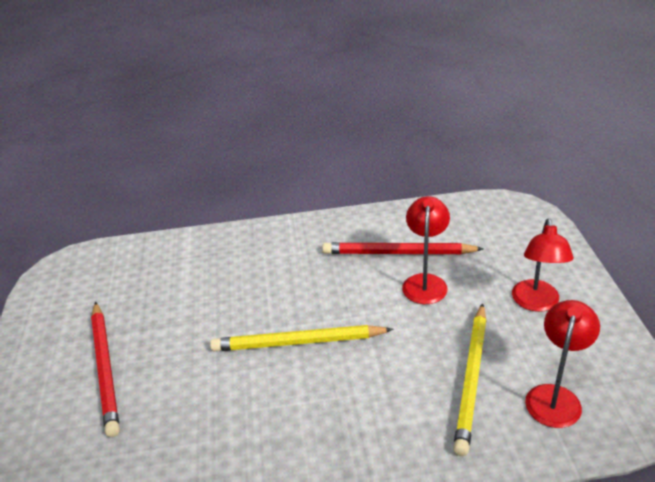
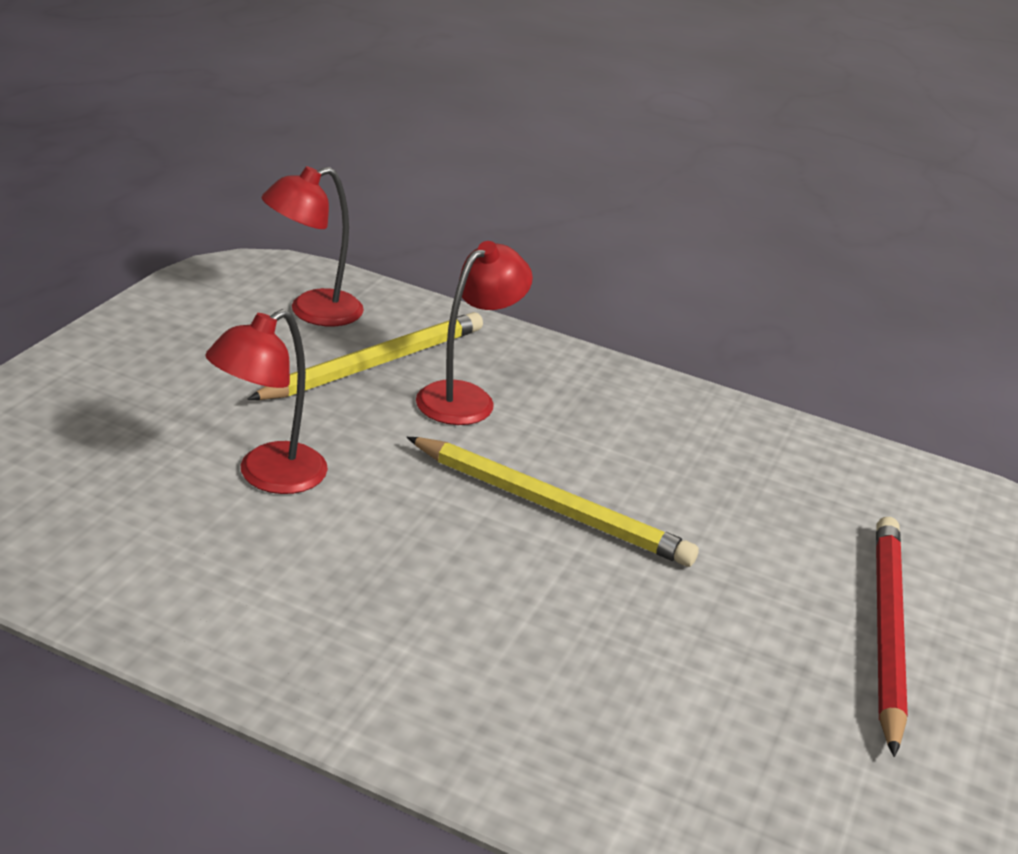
camera: 155 degrees left, 5 degrees down
(398, 253) = (239, 540): red pencil -> none
(536, 303) = (172, 376): red lamp -> red lamp (466, 397)

